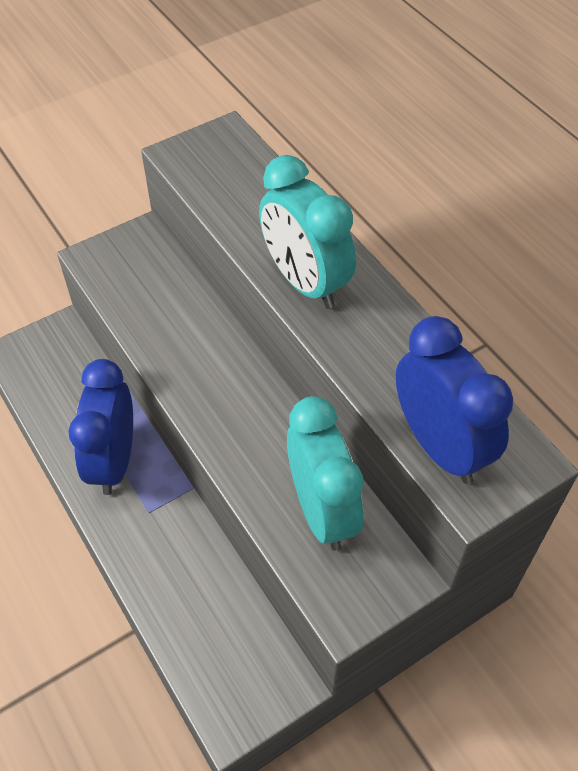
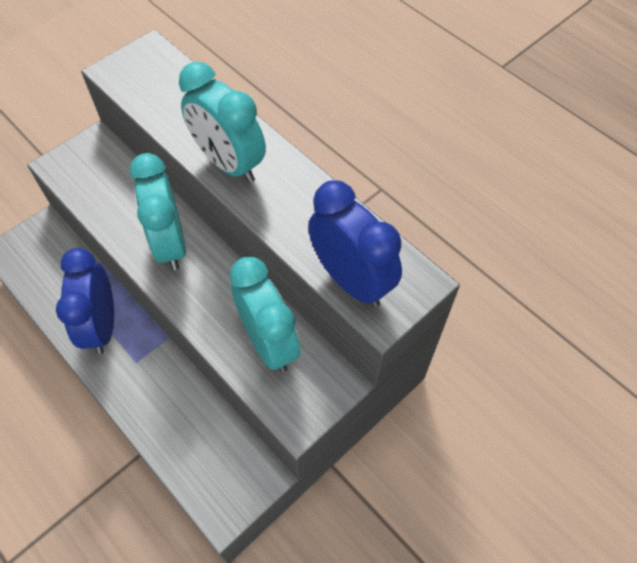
camera: 10 degrees left, 5 degrees up
(215, 371) = (170, 244): none -> turquoise clock

